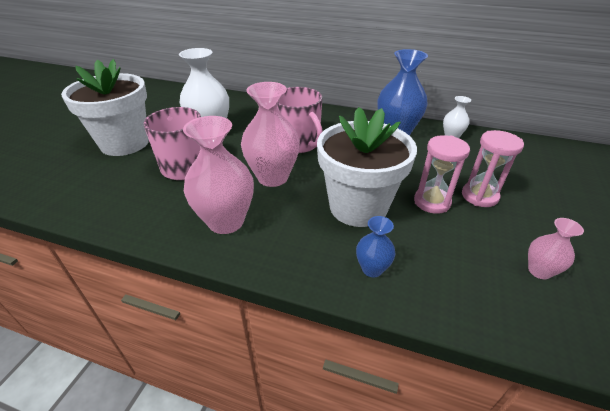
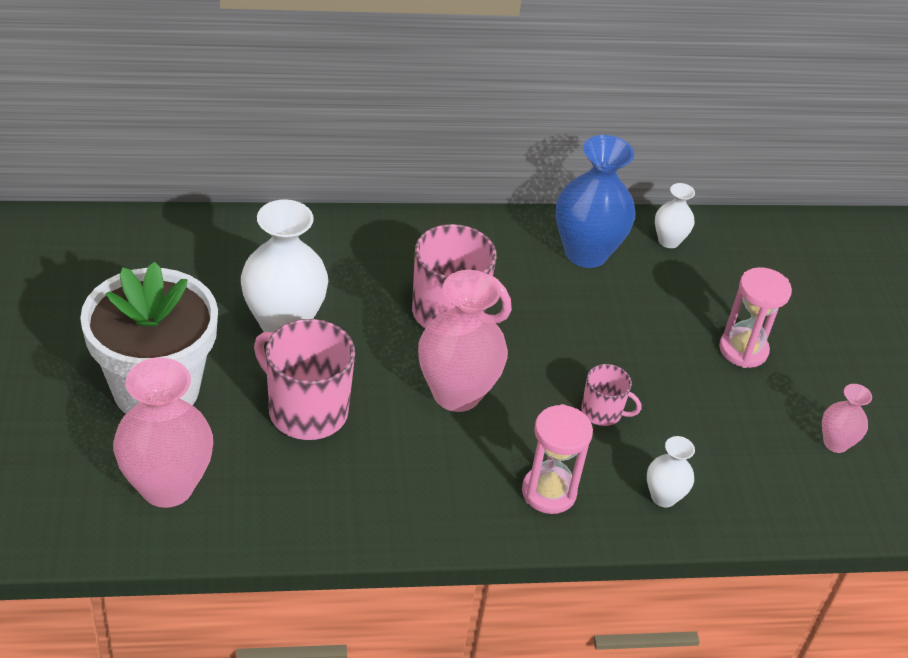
camera: 30 degrees left, 5 degrees up
(226, 221) = (446, 486): pink vase -> pink vase (167, 486)
(358, 207) = (602, 412): white flower pot -> pink mug
(372, 269) = (663, 497): blue vase -> white vase
(432, 202) = (689, 377): pink hourglass -> pink hourglass (549, 492)

